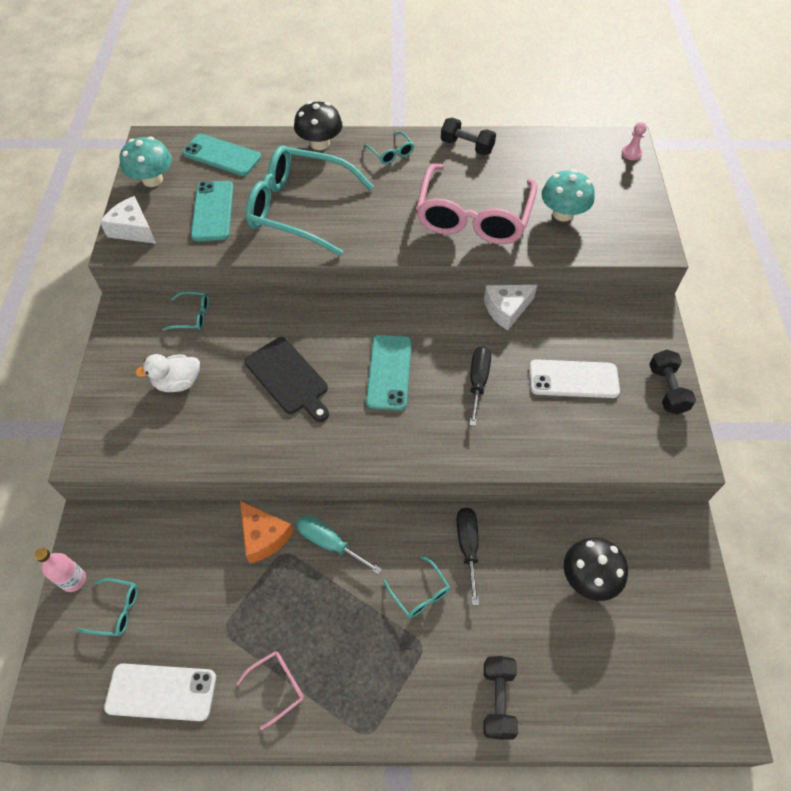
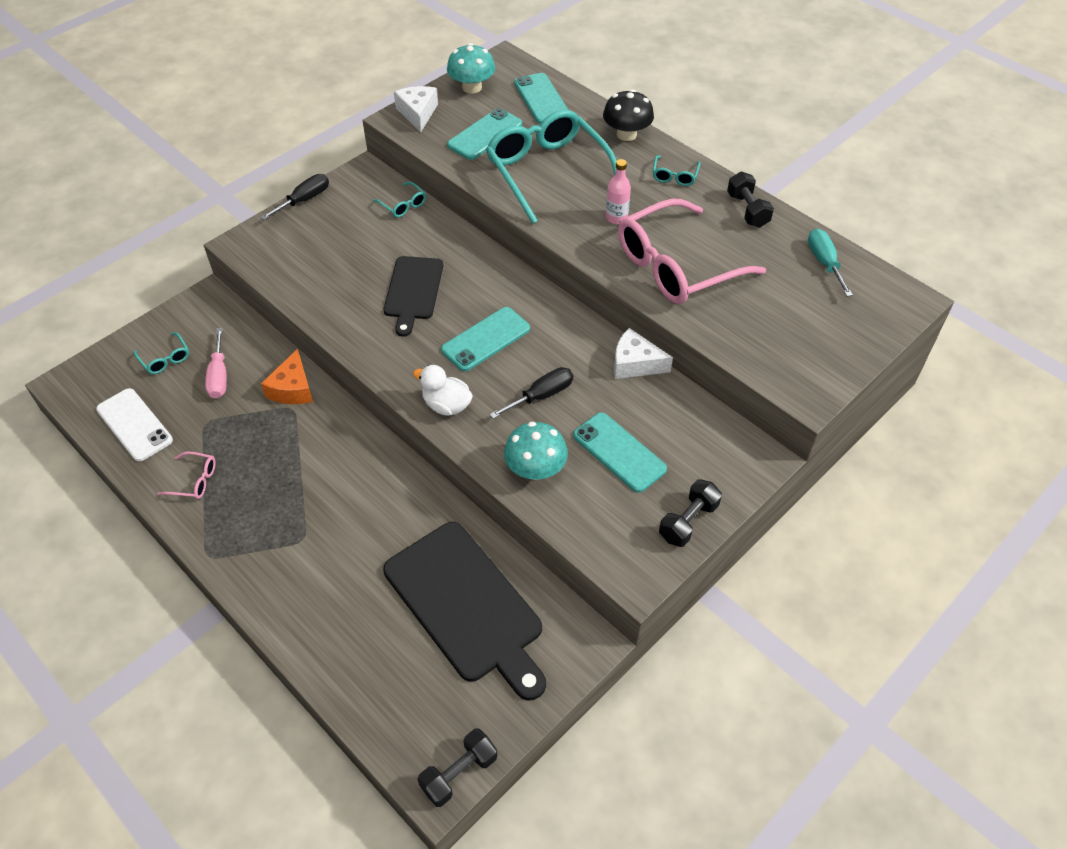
camera: 45 degrees right, 5 degrees down
(73, 580) = (164, 322): pink bottle -> pink bottle (616, 218)
(178, 382) = (342, 241): white duck -> white duck (446, 405)
(186, 581) = (219, 376): none -> pink screwdriver
(329, 543) = (326, 427): turquoise screwdriver -> turquoise screwdriver (824, 262)
(420, 593) = (341, 508): turquoise glasses -> none
(468, 547) = (410, 509): black screwdriver -> black screwdriver (304, 200)
(498, 700) = (305, 615): black dumbbell -> black dumbbell (459, 773)
(563, 214) = (759, 315): turquoise mushroom -> turquoise mushroom (535, 469)
(573, 379) = (619, 452): white phone -> turquoise phone
(588, 578) = (466, 606): black mushroom -> black cutting board
(631, 153) = (900, 311): pink pawn -> none

